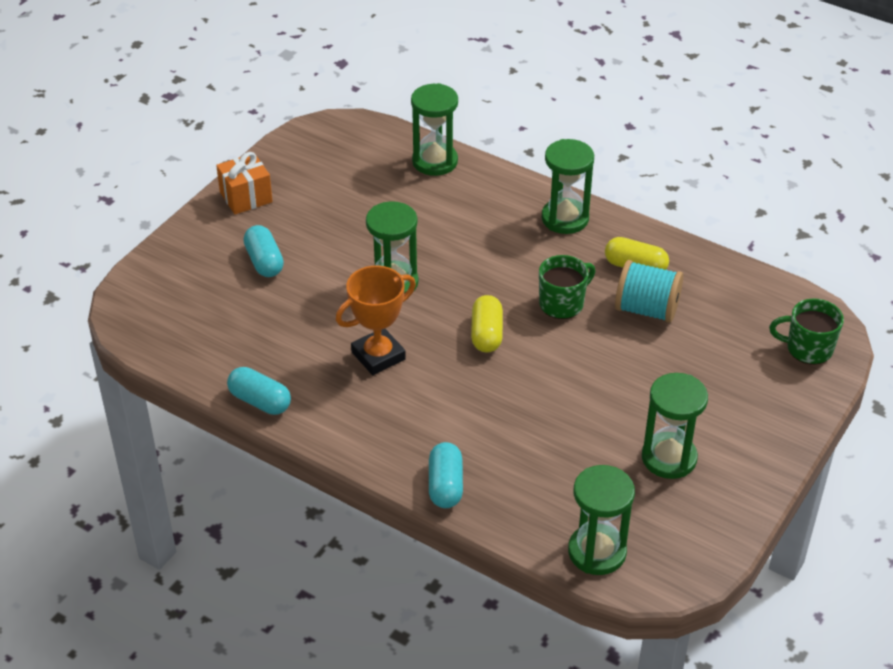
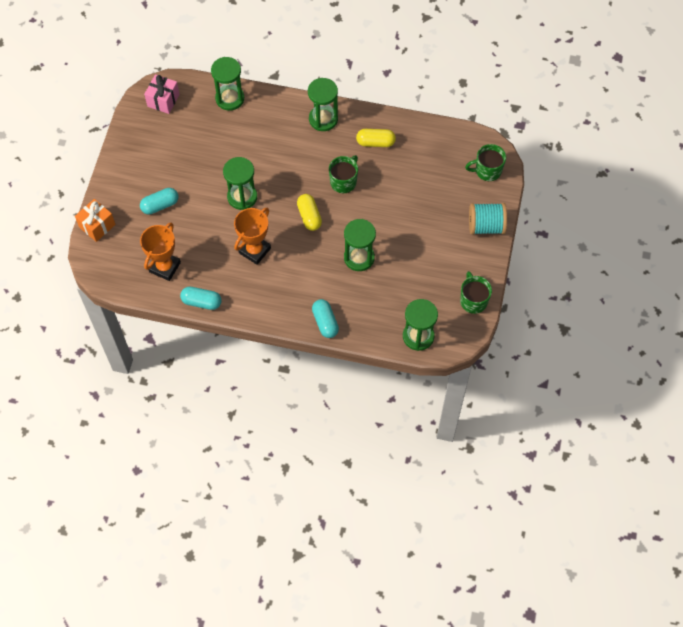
camera: 20 degrees left, 20 degrees up
(228, 340) = (165, 267): none -> orange trophy
(246, 197) = (127, 161): orange gift -> orange gift (97, 226)
(264, 261) = (160, 205): turquoise capsule -> turquoise capsule turned 75 degrees counterclockwise
(337, 141) = (163, 100): none -> pink gift
(646, 309) = (392, 171): turquoise spool -> turquoise spool (486, 226)
(669, 458) = (436, 266): green hourglass -> green hourglass (359, 258)
(716, 526) = (473, 300): none -> green mug

